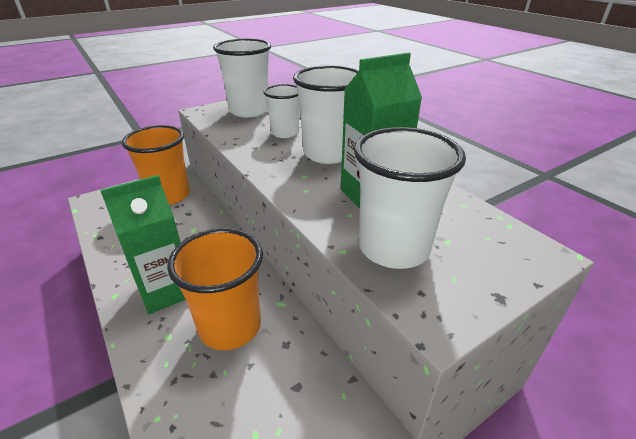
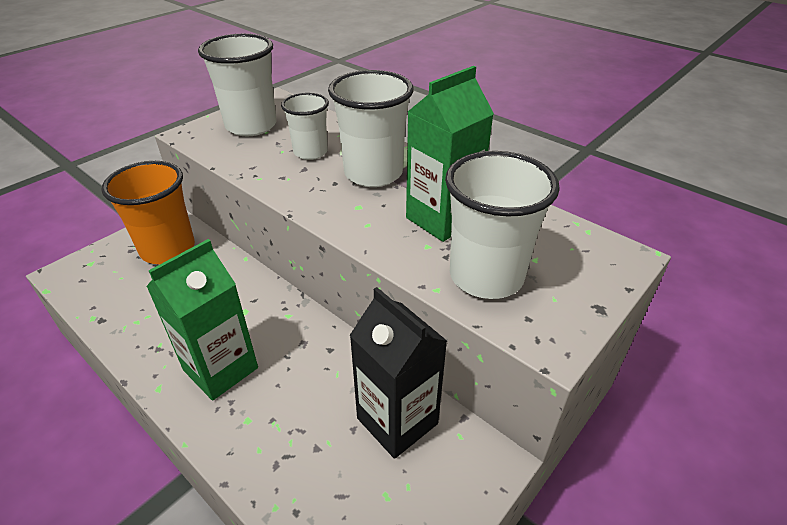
camera: 15 degrees left, 5 degrees up
(230, 326) = (314, 393): orange cup -> none
(291, 367) = (397, 421): none -> black carton

